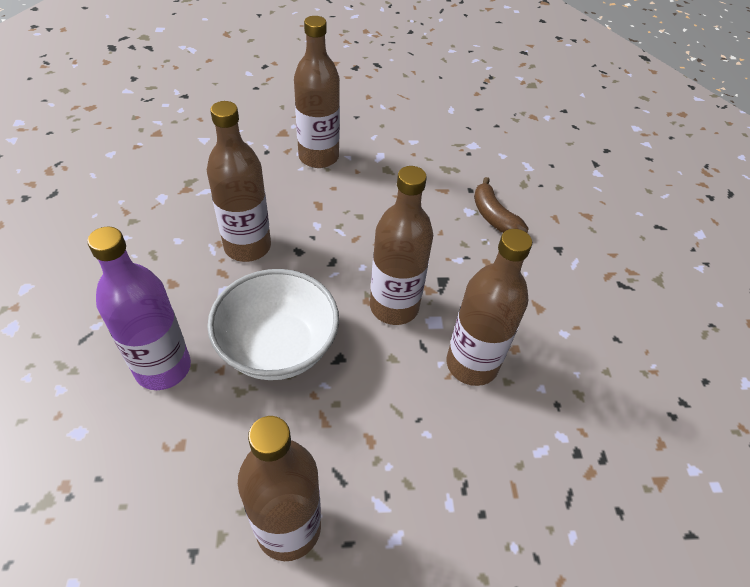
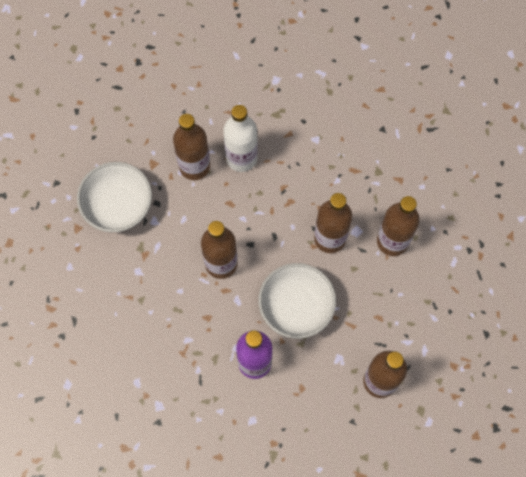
camera: 35 degrees left, 20 degrees up
(212, 141) = (118, 207): none -> white bowl
(372, 178) = (241, 158): none -> white bottle
(494, 216) = (332, 132): brown banana -> none

